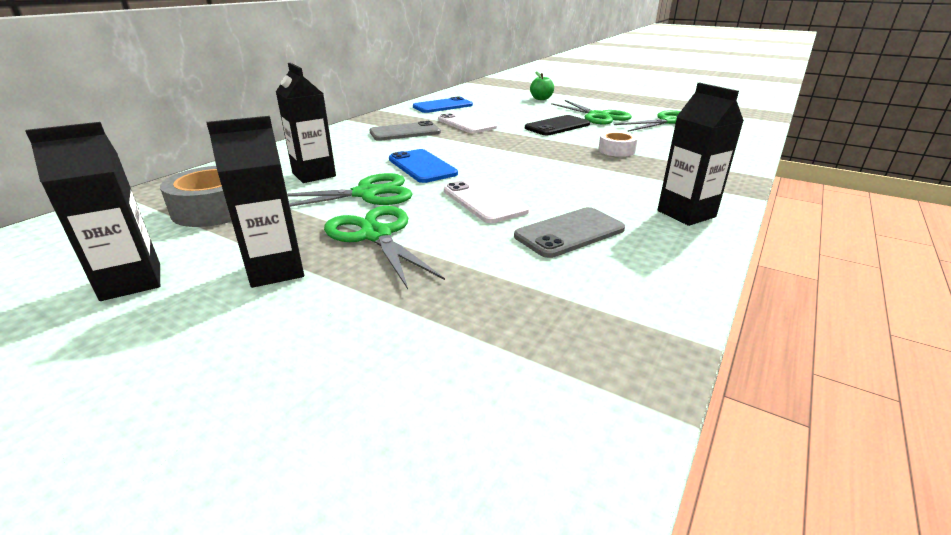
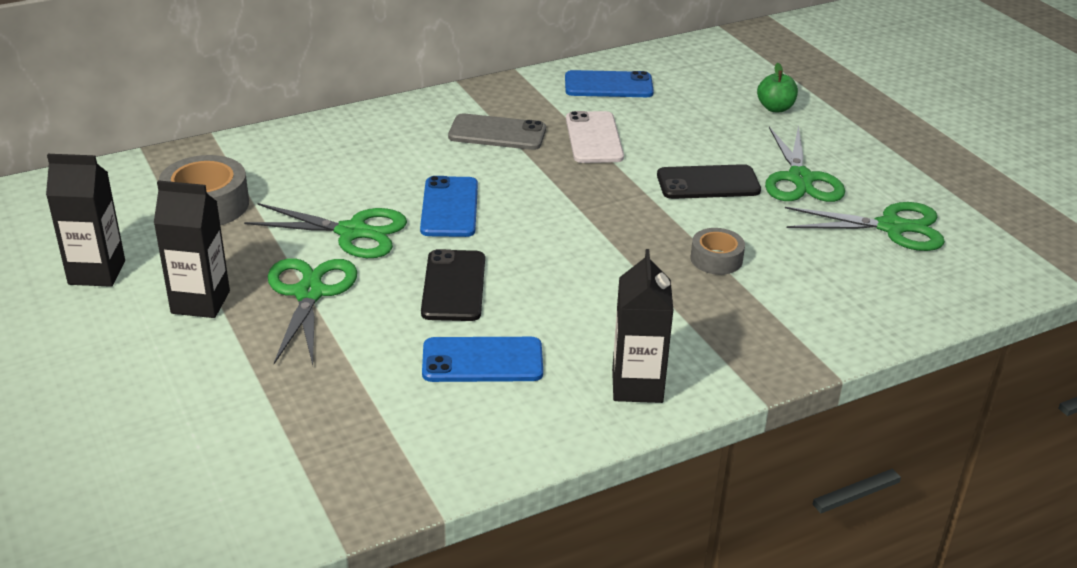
camera: 30 degrees right, 5 degrees up
(314, 175) = (329, 182): black carton -> none
(484, 201) = (454, 286): white phone -> black phone
(569, 233) = (482, 361): grey phone -> blue phone
(616, 150) = (716, 259): white tape -> grey tape

